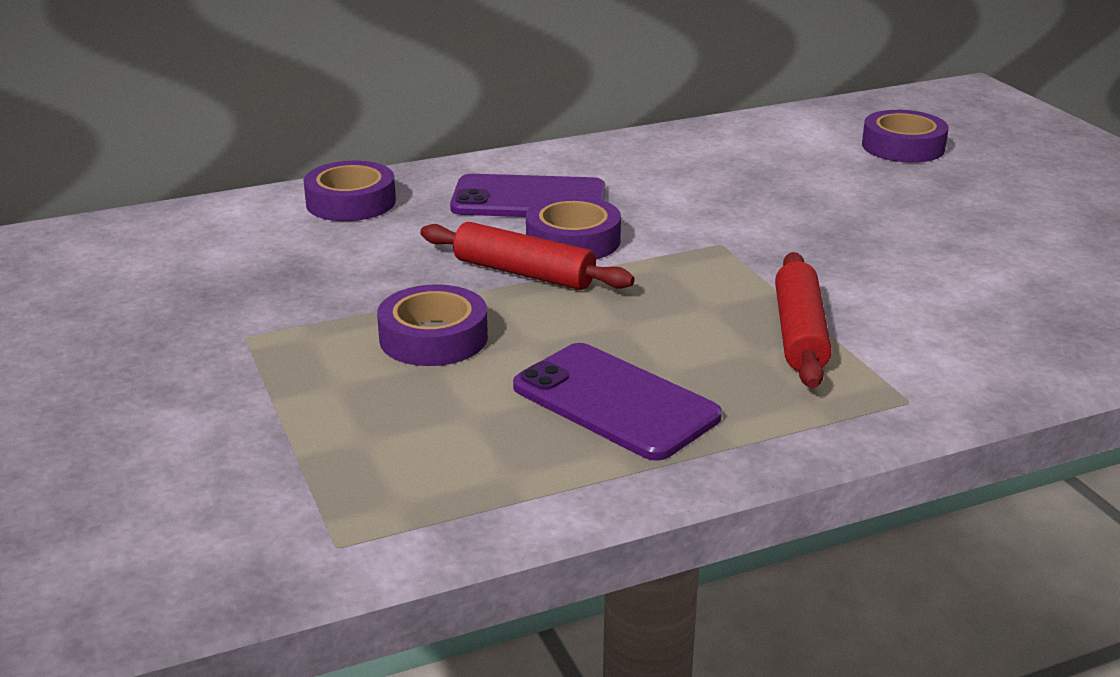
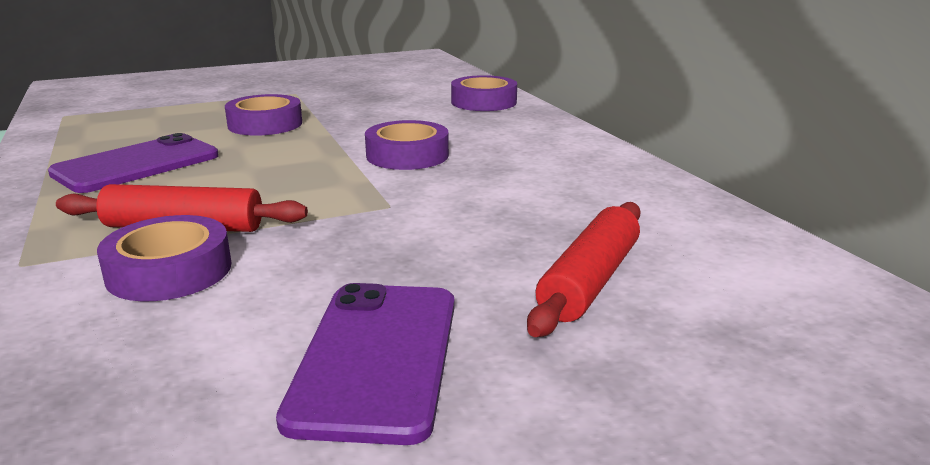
camera: 90 degrees right, 5 degrees down
(523, 273) = (351, 142): red rolling pin -> red rolling pin (589, 281)
(529, 199) = (494, 143): purple phone -> purple phone (377, 357)
(903, 146) = (741, 345): purple tape -> purple tape (169, 271)

